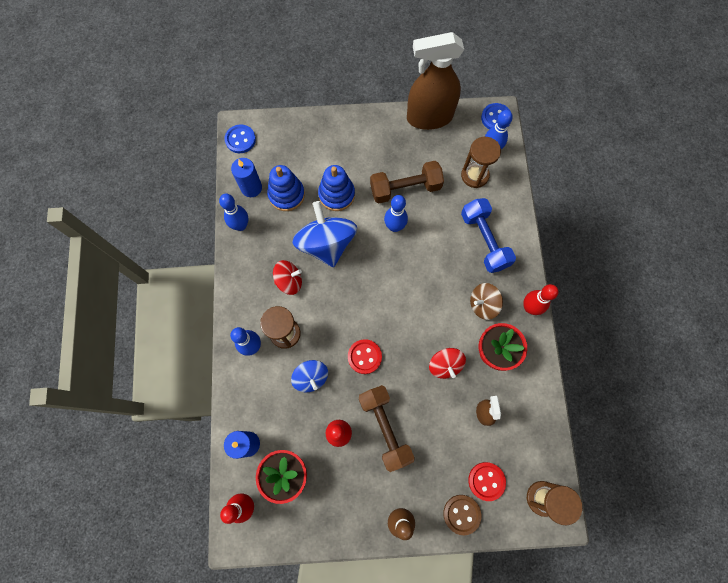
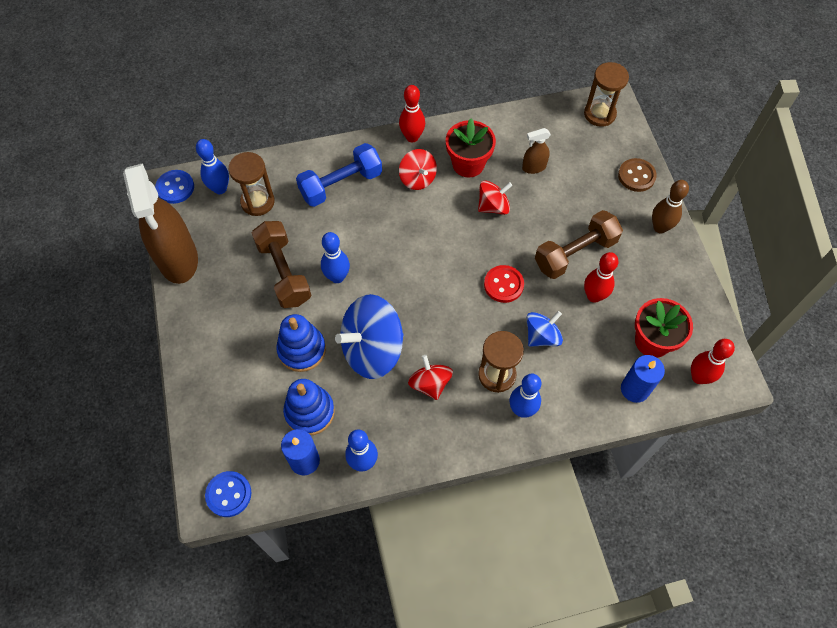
camera: 100 degrees left, 10 degrees down
(483, 304) = (417, 179): brown spinning top -> red spinning top
(486, 481) = (599, 159): red button -> none

